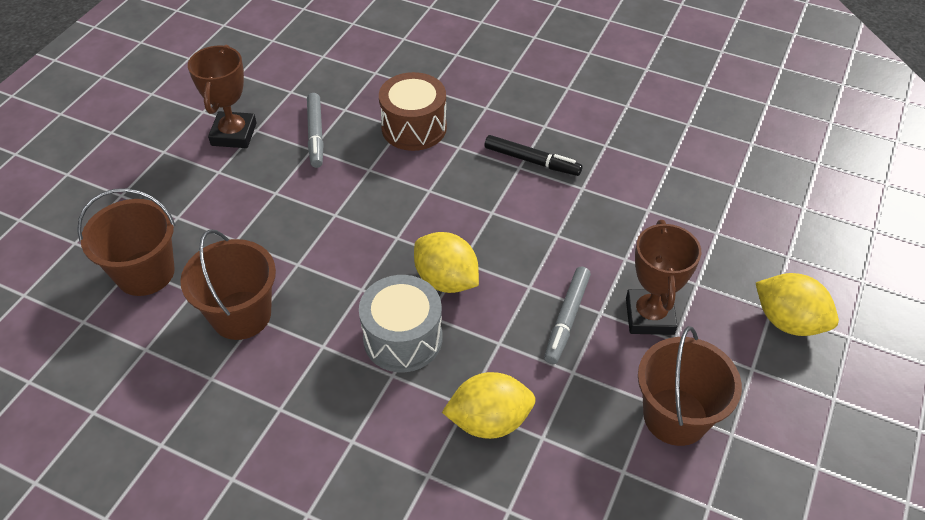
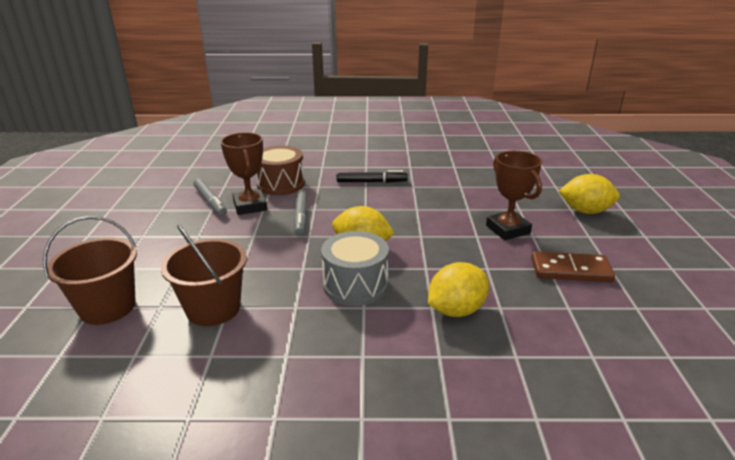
camera: 25 degrees left, 20 degrees down
(233, 134) = (143, 214): brown trophy -> brown trophy (250, 206)
(566, 319) = (459, 244): grey marker -> grey marker (301, 216)
(675, 416) = (570, 270): brown bucket -> brown domino

